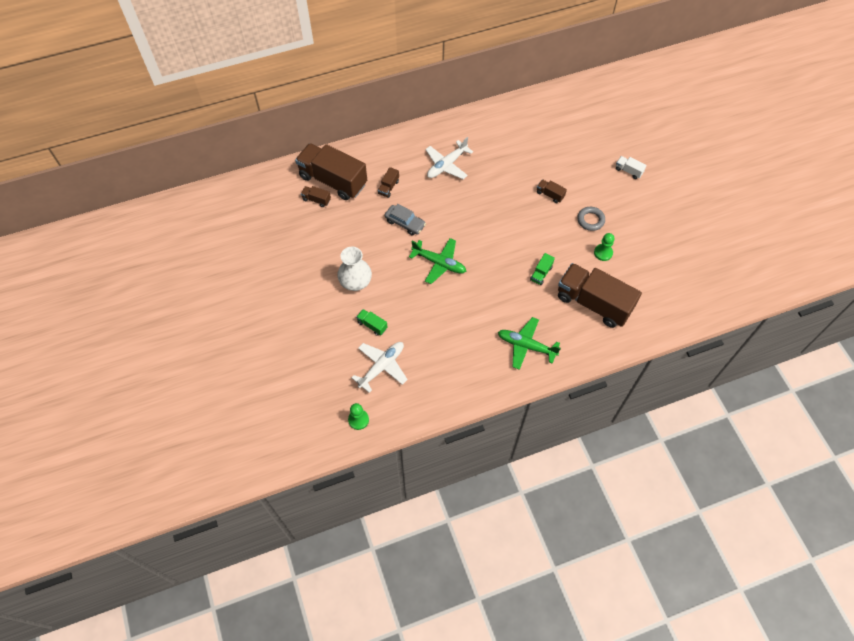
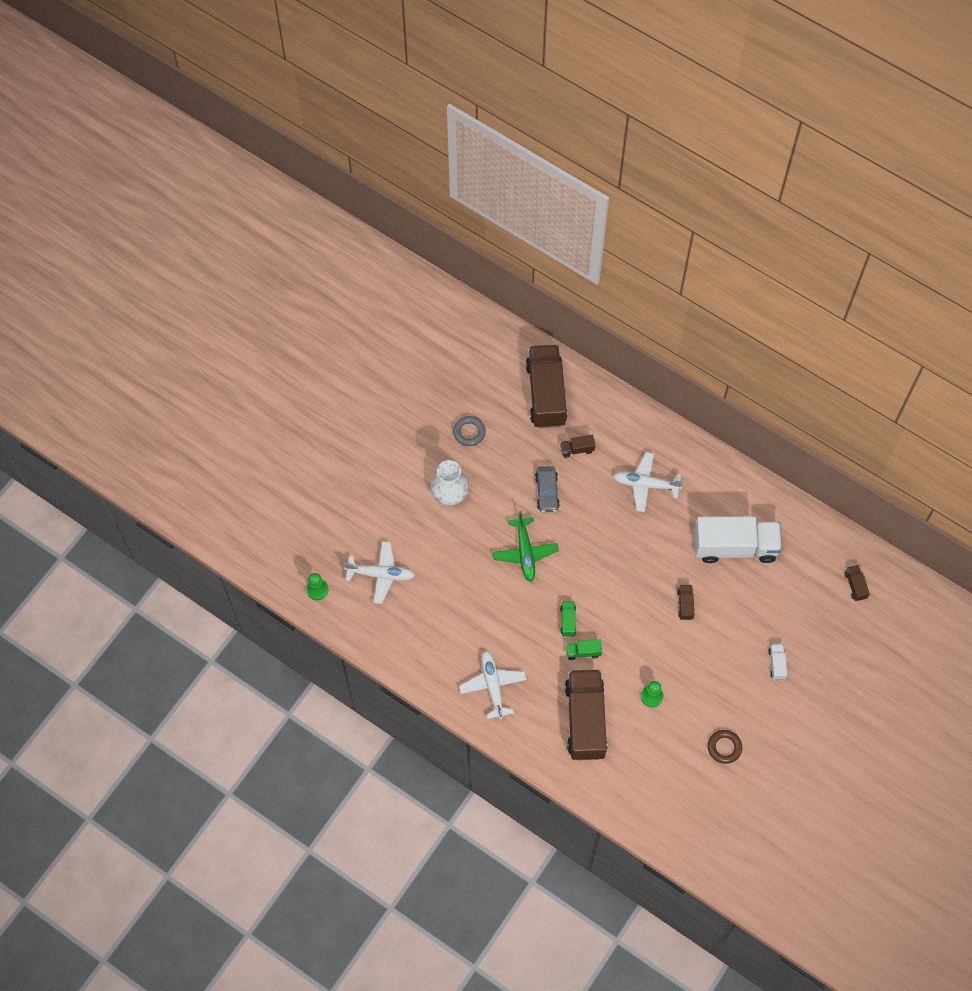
camera: 55 degrees right, 5 degrees up
(316, 200) = (512, 395): brown truck -> brown truck (855, 585)
(372, 325) = (416, 538): green truck -> green truck (568, 621)
(526, 346) = (493, 686): green plane -> white plane
(529, 144) = (735, 546): none -> white truck
(590, 220) = (683, 662): grey ring -> grey ring (469, 432)
(668, 234) = (724, 747): none -> brown ring

